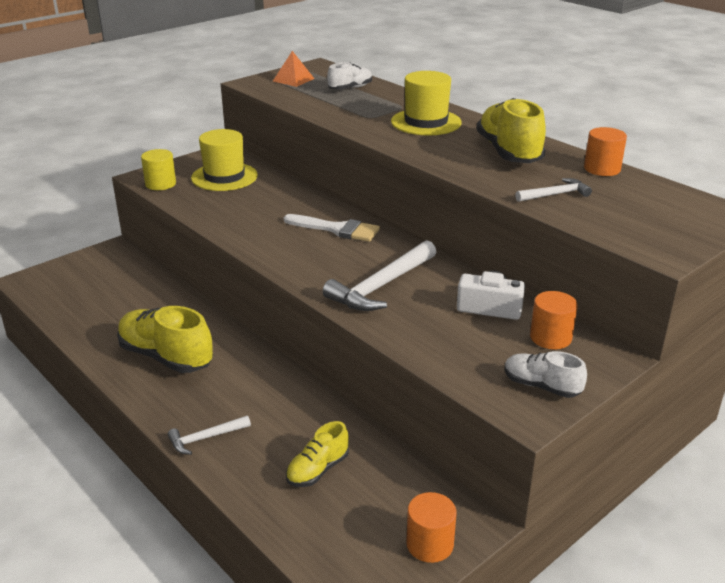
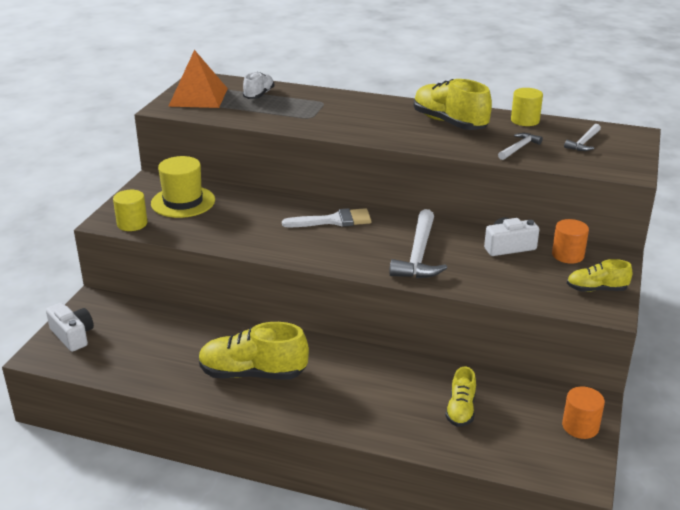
camera: 30 degrees left, 0 degrees up
(66, 273) = (72, 336): none -> white camera
(205, 438) = (356, 421): white hammer -> white hammer (584, 142)
(293, 80) = (198, 97): orange pyramid -> orange pyramid, size x1.75
(426, 122) = (359, 112): yellow hat -> none
(541, 386) = (596, 289): white shoe -> yellow shoe
(602, 169) = (525, 120): orange cylinder -> yellow cylinder

